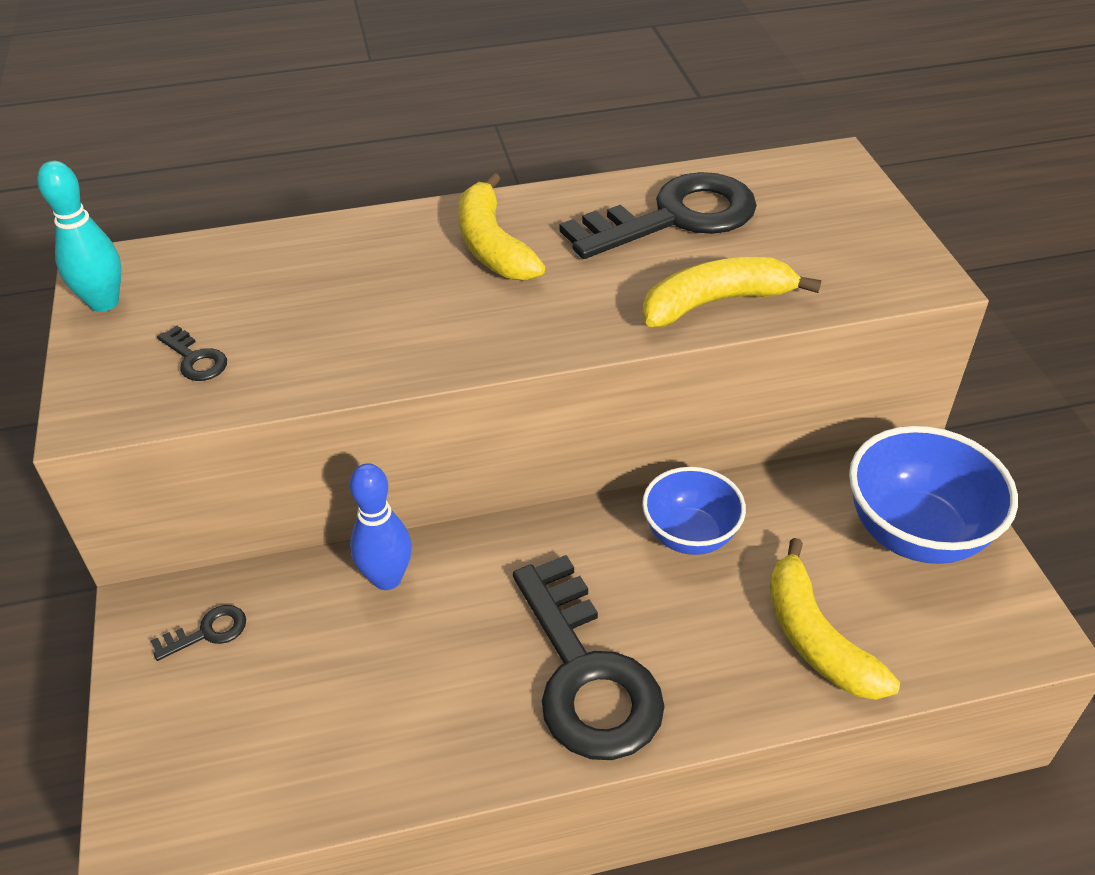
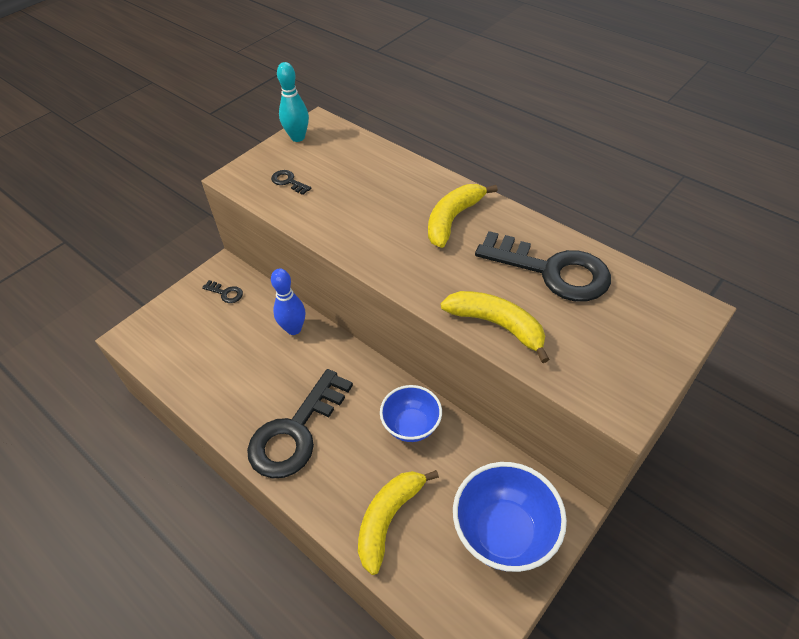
camera: 55 degrees right, 5 degrees up
(195, 359) = (288, 182): black key -> black key turned 120 degrees clockwise

